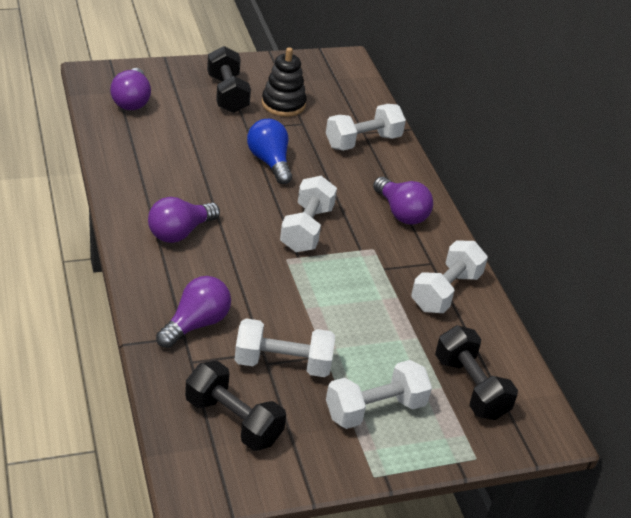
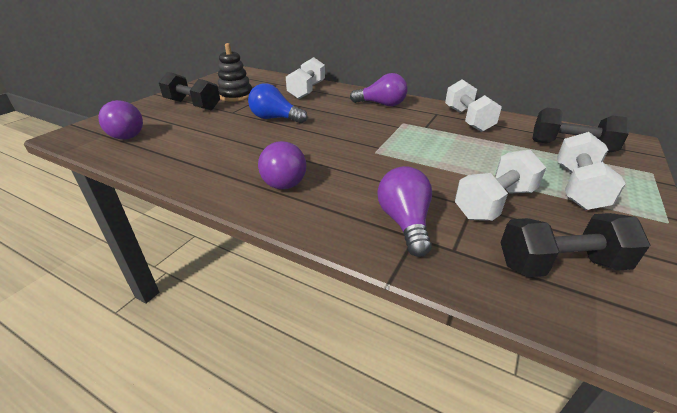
camera: 40 degrees left, 5 degrees down
(306, 229) = (355, 133): white dumbbell -> none

